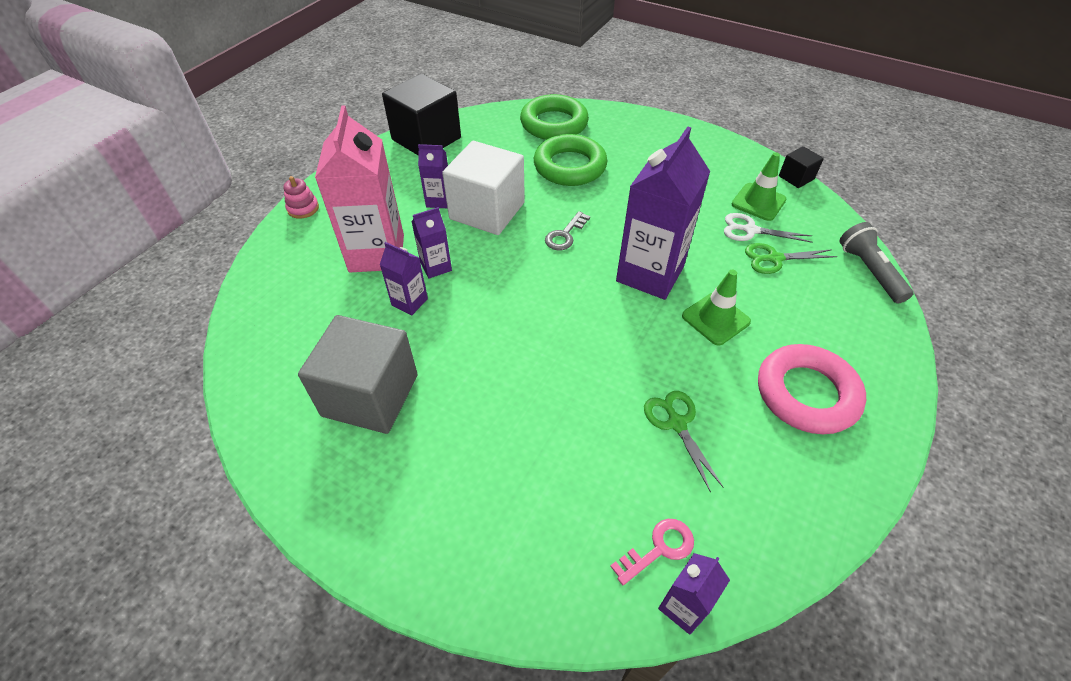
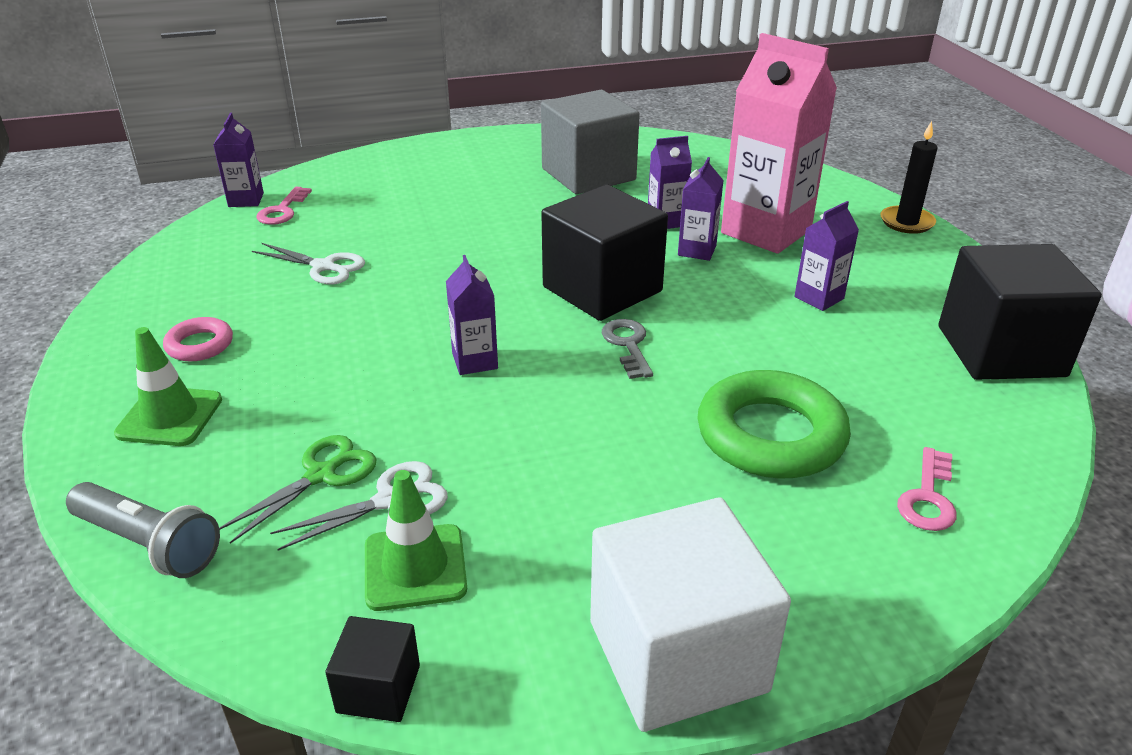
camera: 135 degrees right, 15 degrees down
(303, 208) = (906, 222): pink stacking toy -> black candle
(487, 211) = (753, 318): white cube -> white cube (677, 656)
(527, 276) = (602, 289): none -> black cube
(554, 124) = (928, 497): green ring -> pink key
(650, 274) = (475, 361): purple carton -> purple carton, size x0.48
(676, 423) = (323, 267): green scissors -> white scissors
(715, 319) = (351, 358): green traffic cone -> green traffic cone (170, 417)
(806, 393) = (200, 345): pink ring -> pink ring, size x0.50

